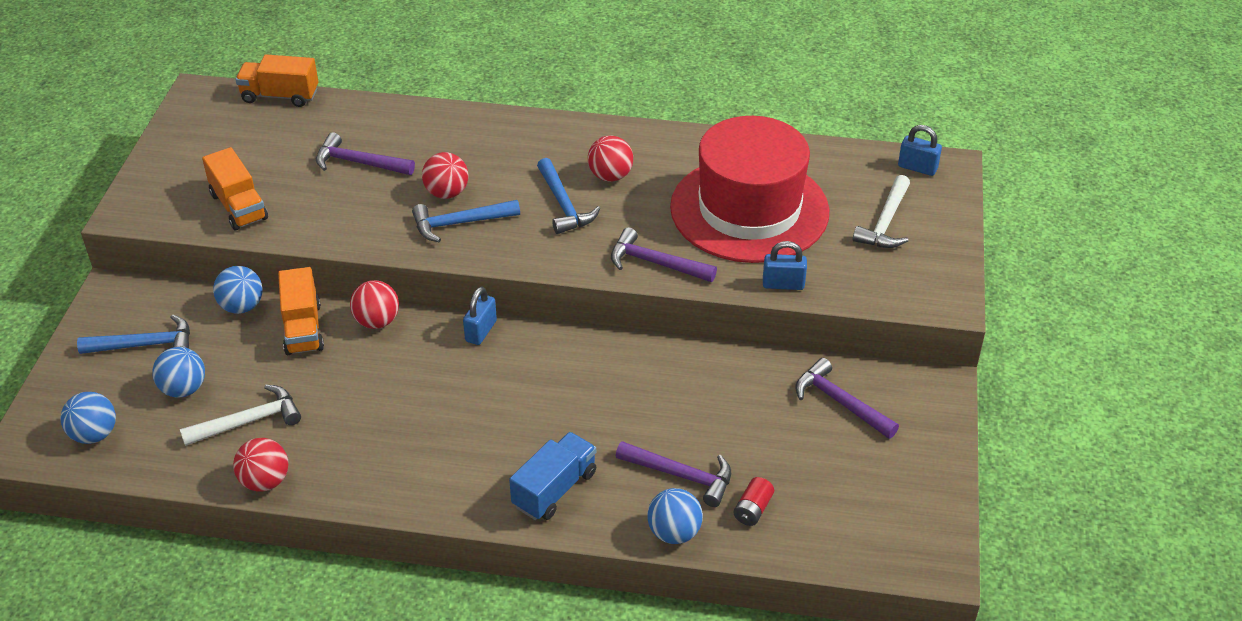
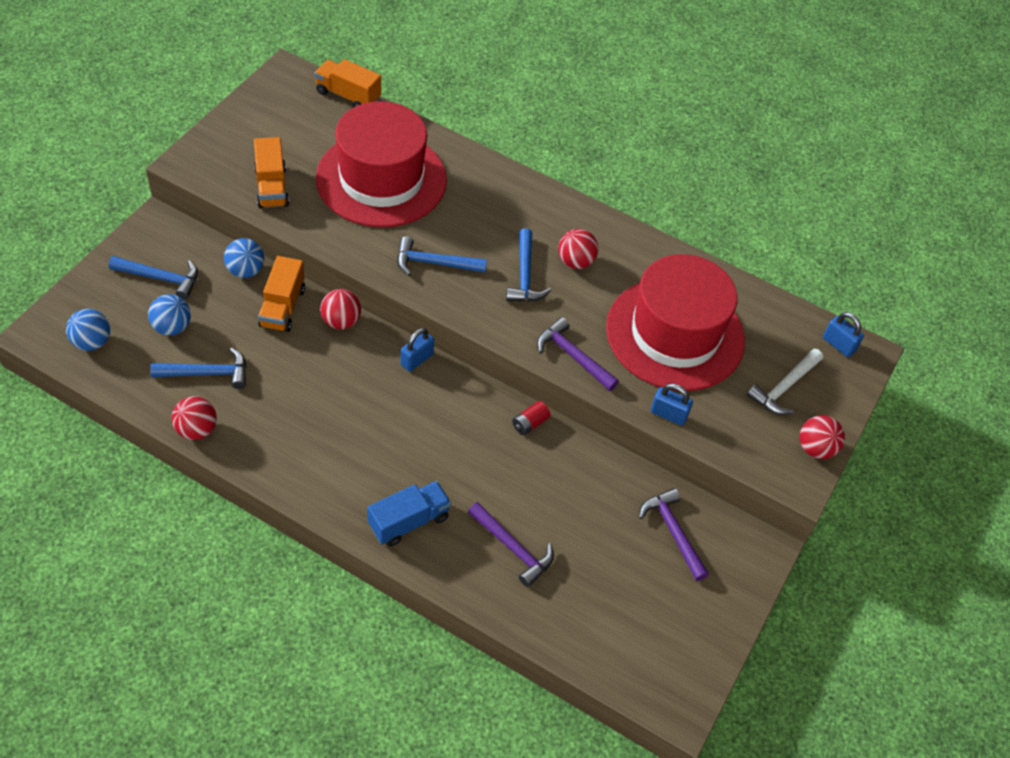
camera: 15 degrees right, 10 degrees up
(249, 421) = (207, 373): white hammer -> blue hammer
(359, 163) = (381, 179): purple hammer -> red hat
(447, 193) = (437, 231): red ball -> red ball (815, 448)
(674, 533) = (483, 596): blue ball -> none
(753, 509) = (555, 600): red battery -> red battery (530, 423)

